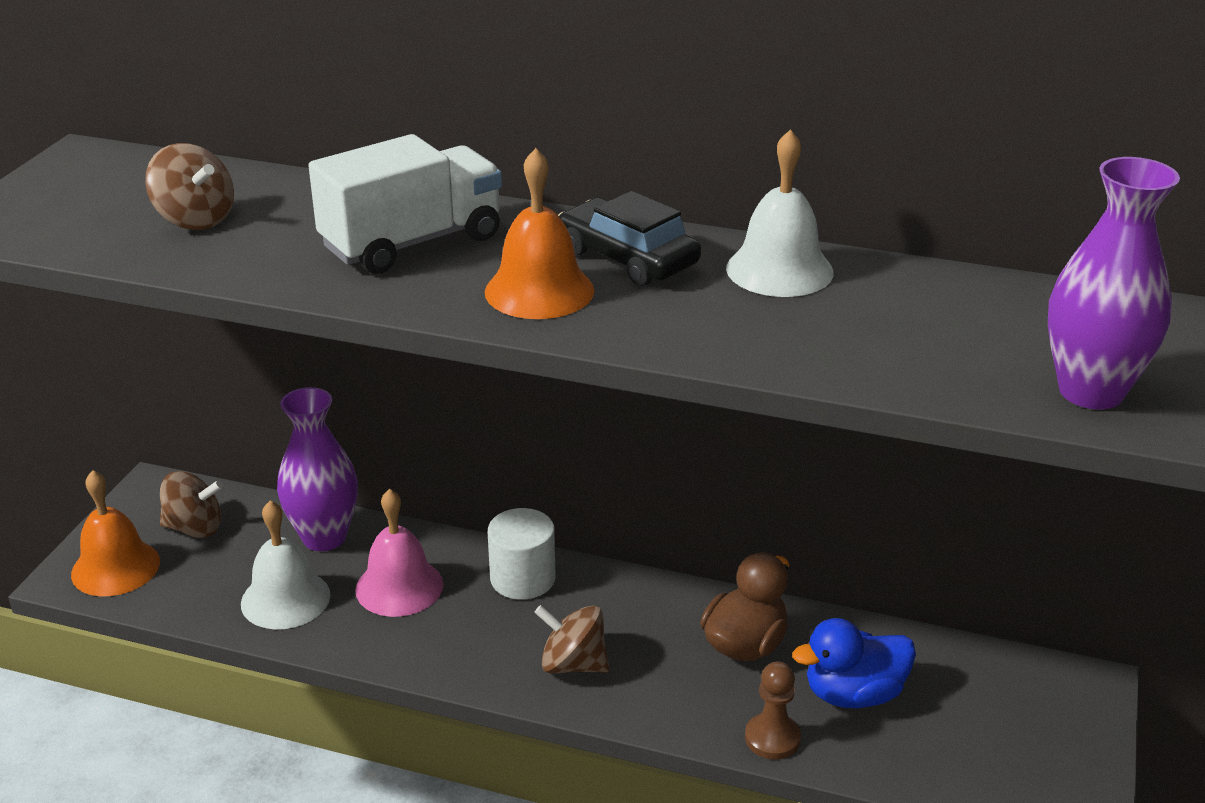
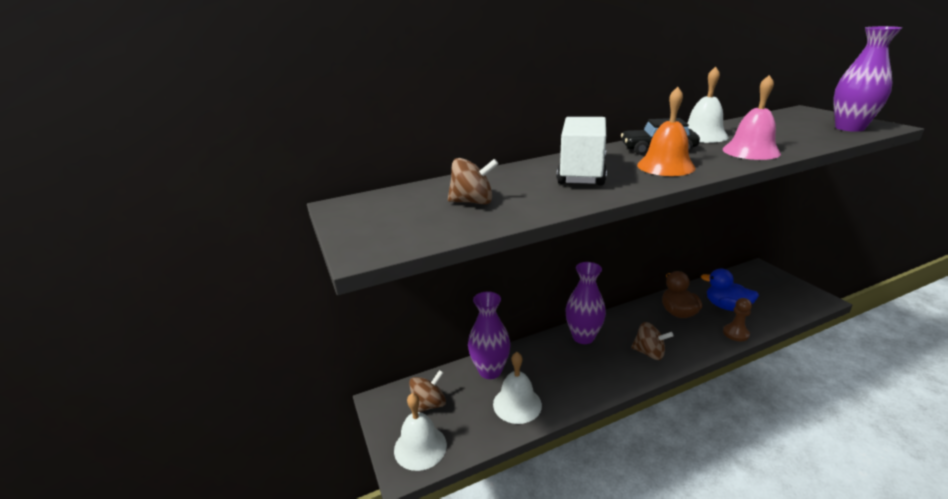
camera: 40 degrees left, 5 degrees down
(115, 567) = (420, 447): orange bell -> white bell
(399, 587) = (549, 369): pink bell -> pink bell (751, 151)
(522, 578) = (583, 337): white cylinder -> purple vase
(573, 664) = (649, 353): brown spinning top -> brown spinning top turned 135 degrees counterclockwise
(853, 694) = (726, 307): blue duck -> blue duck turned 90 degrees clockwise

